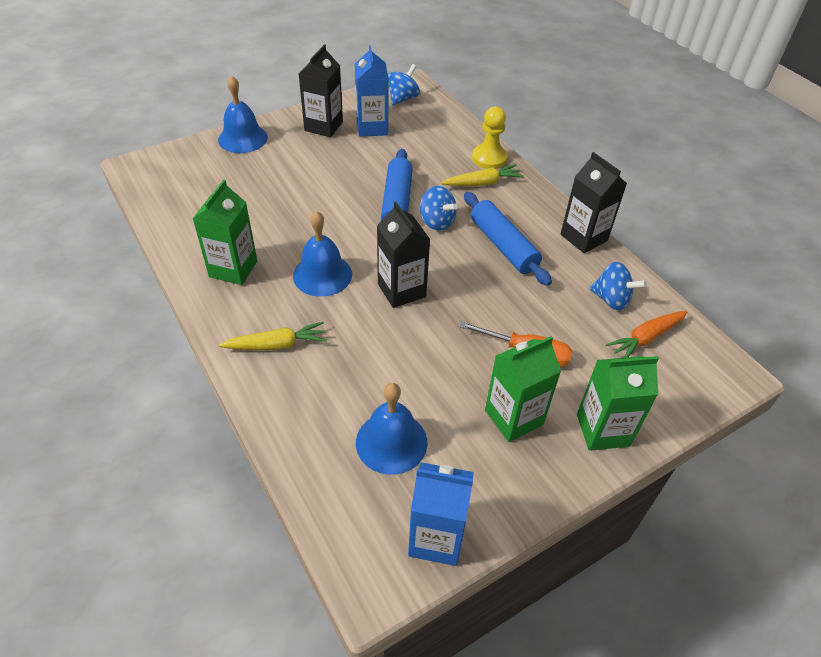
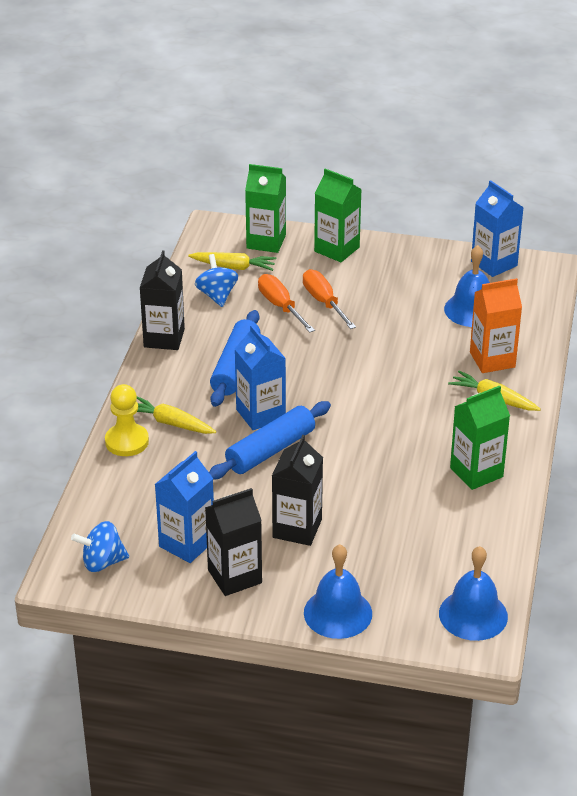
camera: 135 degrees left, 10 degrees down
(314, 389) = (492, 360): none -> orange carton
(322, 275) = (407, 427): blue bell -> blue bell (473, 615)
(401, 290) = (359, 382): black carton -> black carton (297, 528)
(436, 222) = (260, 414): blue spinning top -> blue carton
(513, 417) = (381, 281): green carton -> green carton (266, 241)
(552, 323) = (281, 306): none -> orange screwdriver
(646, 338) = (234, 267): orange carrot -> yellow carrot

